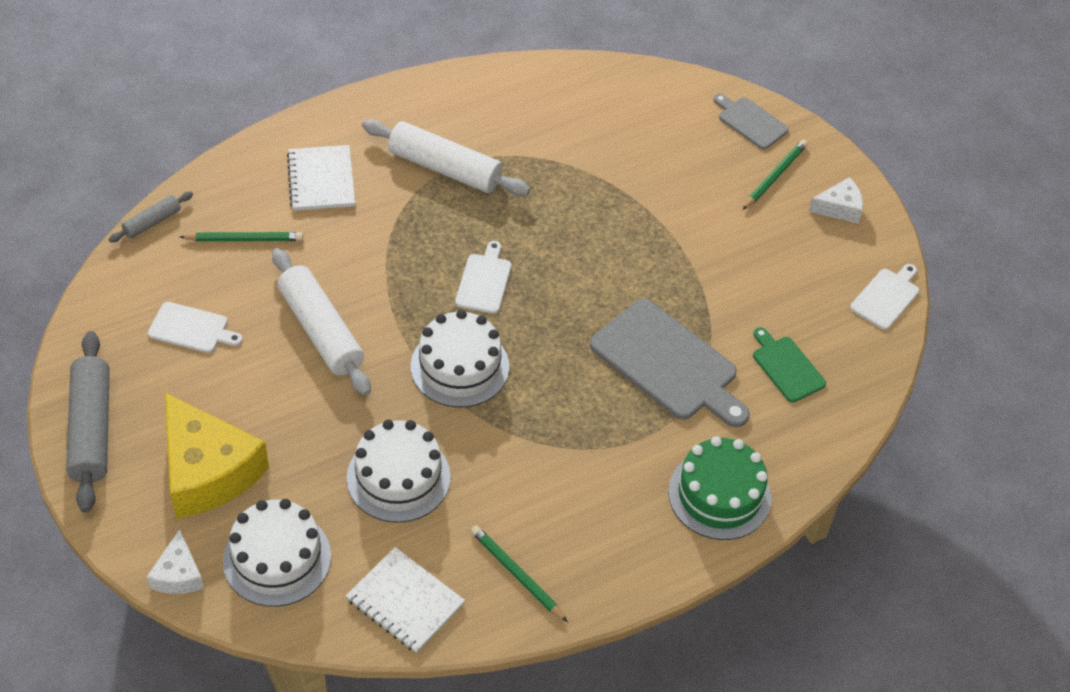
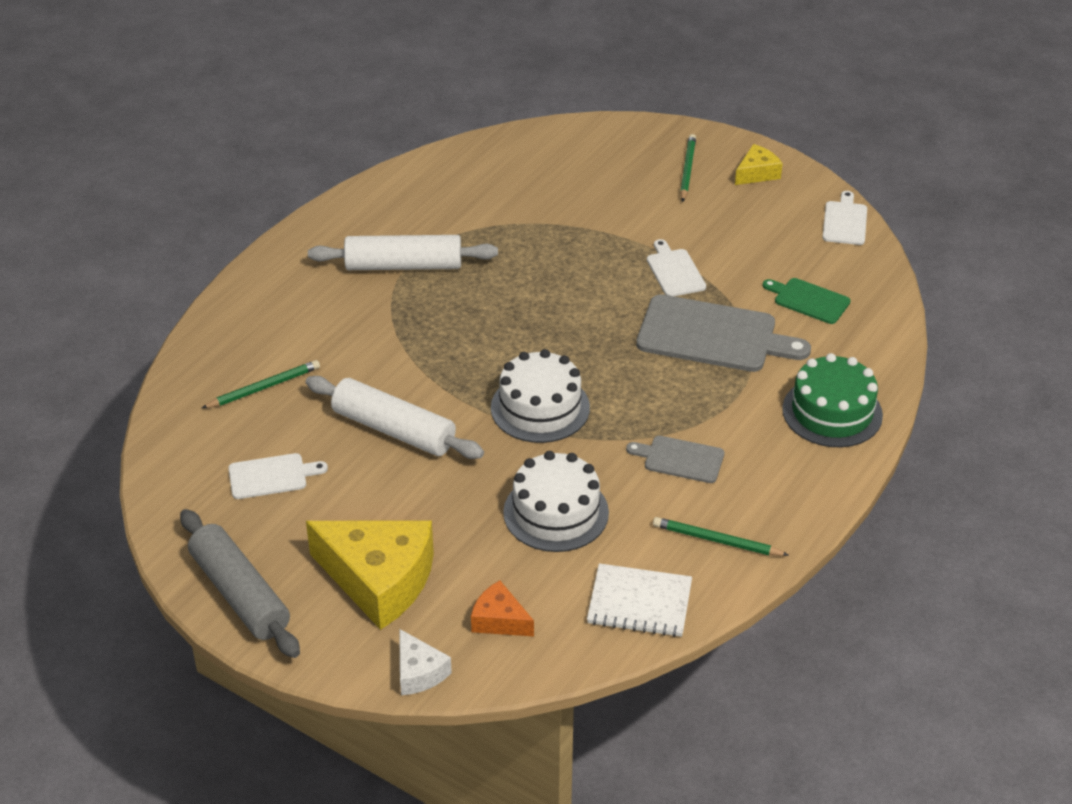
camera: 25 degrees left, 10 degrees down
(152, 222) = (163, 408): grey rolling pin -> none
(277, 558) = (499, 620): white cake -> orange cheese
(321, 180) = (298, 315): white notebook -> none
(484, 281) = (508, 336): white cutting board -> white cutting board (674, 271)
(750, 122) = (635, 138): grey cutting board -> grey cutting board (680, 459)
(839, 208) = (757, 173): white cheese -> yellow cheese

